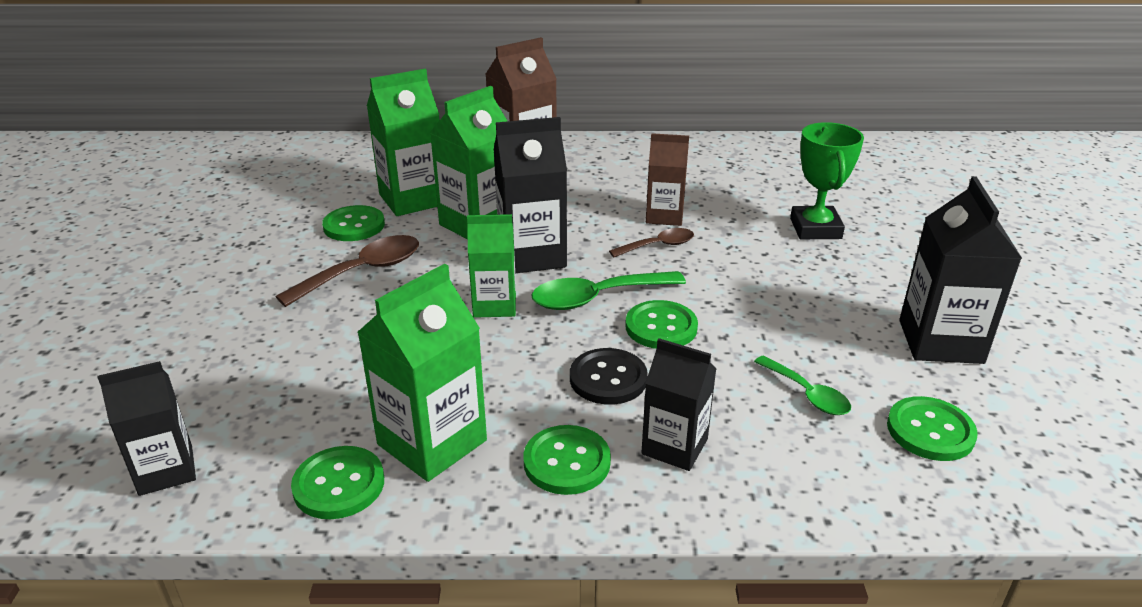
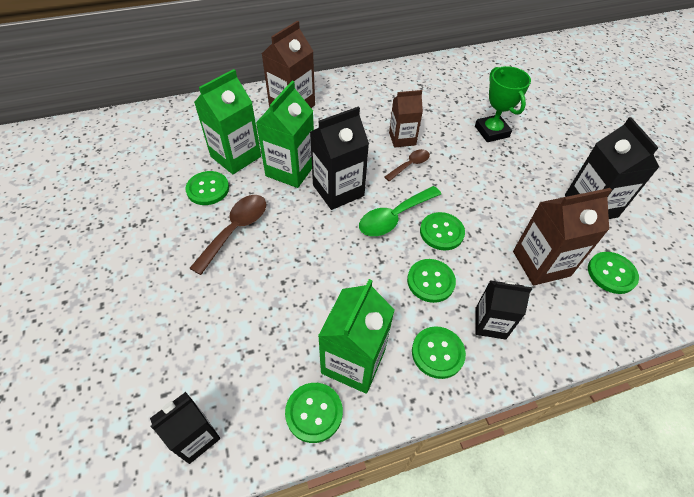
camera: 20 degrees left, 20 degrees up
(494, 305) = (335, 238): green carton -> none
(608, 378) = (430, 281): black button -> green button
(807, 394) = (541, 263): green spoon -> brown carton

